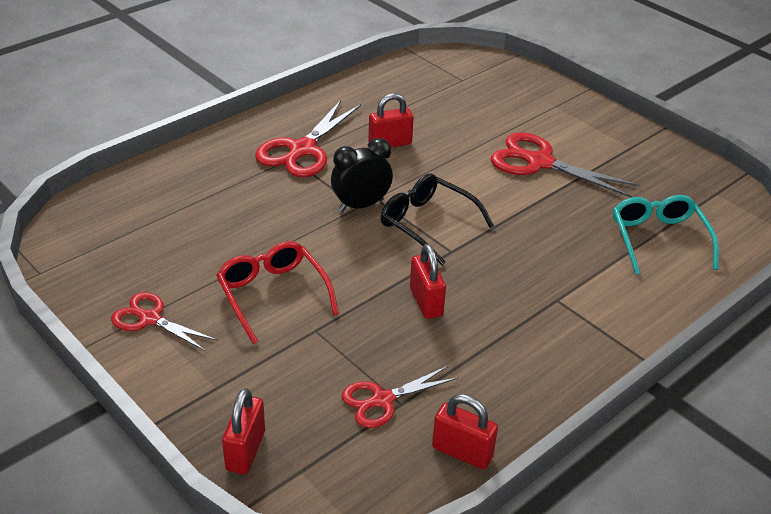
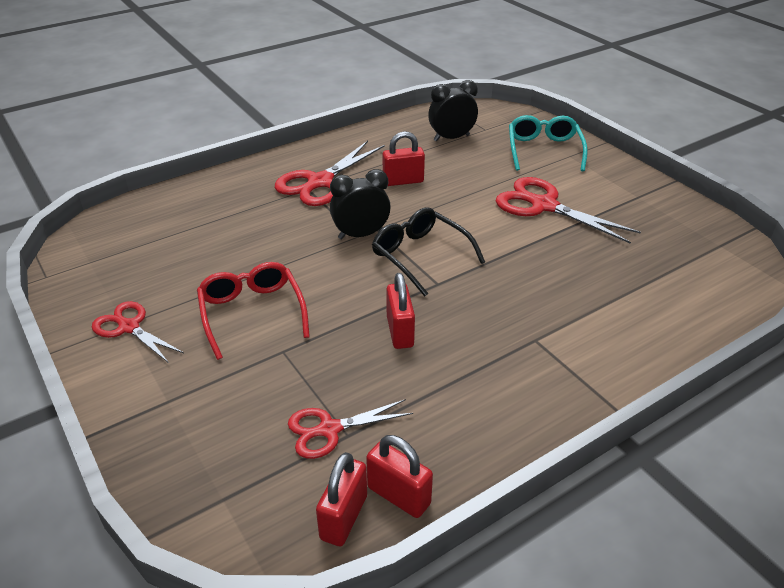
camera: 10 degrees right, 0 degrees up
(245, 451) = (175, 470): red padlock -> red padlock (344, 517)
(429, 92) = (451, 138): none -> black clock
(658, 239) = (653, 286): turquoise glasses -> turquoise glasses (544, 150)

